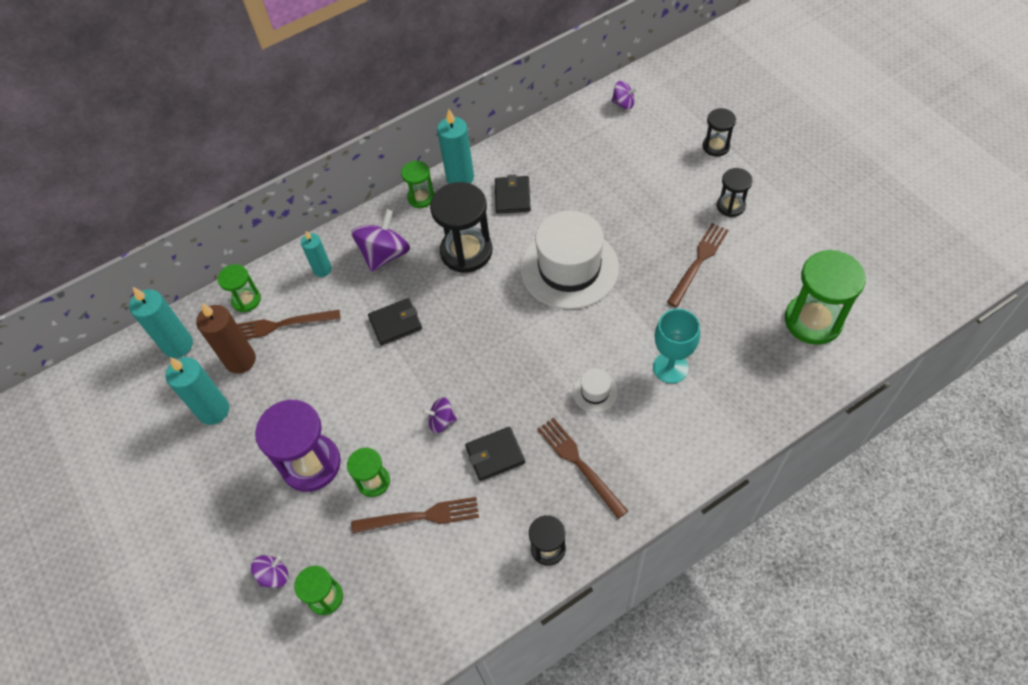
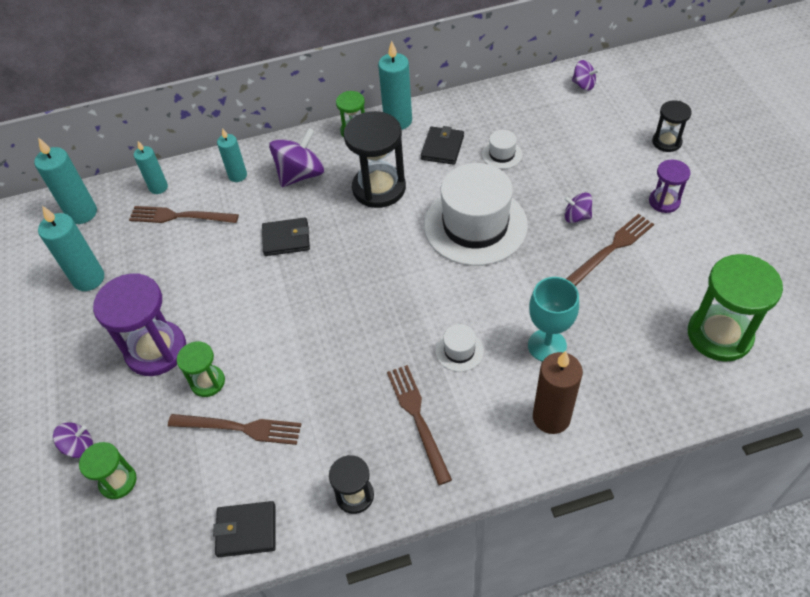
camera: 15 degrees right, 5 degrees down
(240, 360) = (131, 239): brown candle -> brown candle (551, 417)
(246, 300) = (158, 187): green hourglass -> turquoise candle
(441, 421) = (295, 341): purple spinning top -> purple spinning top (576, 217)
(495, 455) = (335, 387): black wallet -> black wallet (246, 530)
(570, 191) = (502, 154): none -> white hat
(730, 206) = (664, 201): black hourglass -> purple hourglass

